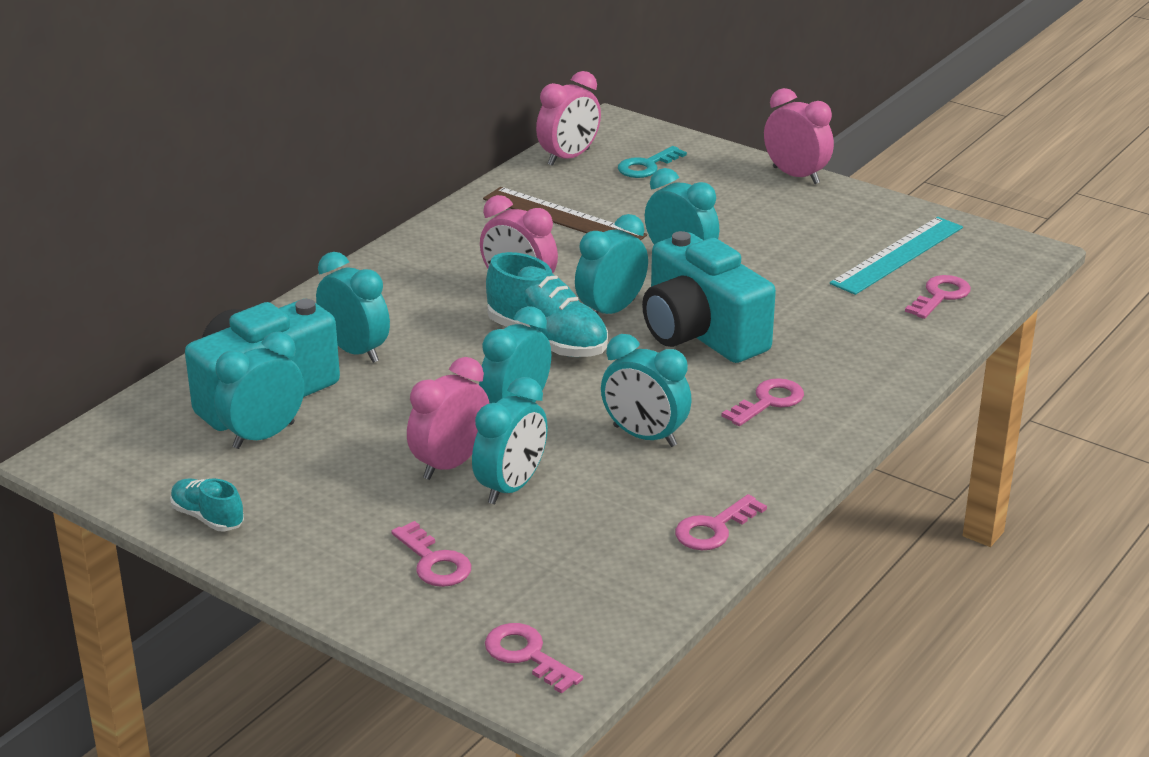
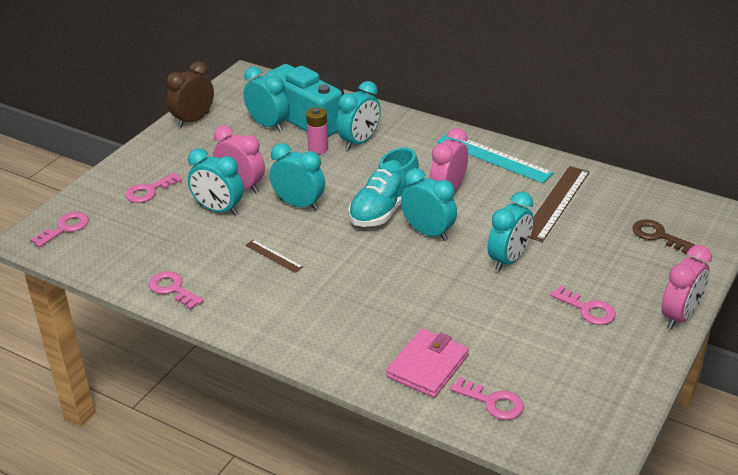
camera: 85 degrees right, 5 degrees up
(208, 517) = (193, 120): turquoise shoe -> brown clock
(362, 389) = (318, 149): none -> pink battery
(569, 157) = (653, 198): pink clock -> none
(644, 436) = (273, 256): turquoise clock -> brown ruler
(647, 166) = (657, 235): turquoise key -> brown key
(700, 333) = (405, 274): turquoise camera -> none
(768, 402) = (319, 308): pink key -> pink key (587, 309)
(882, 331) = (428, 366): none -> pink wallet
(897, 255) = (556, 377): turquoise ruler -> turquoise ruler (494, 157)

